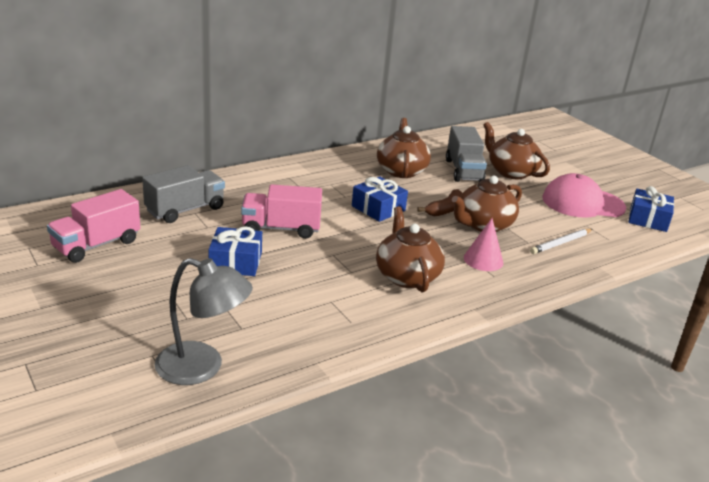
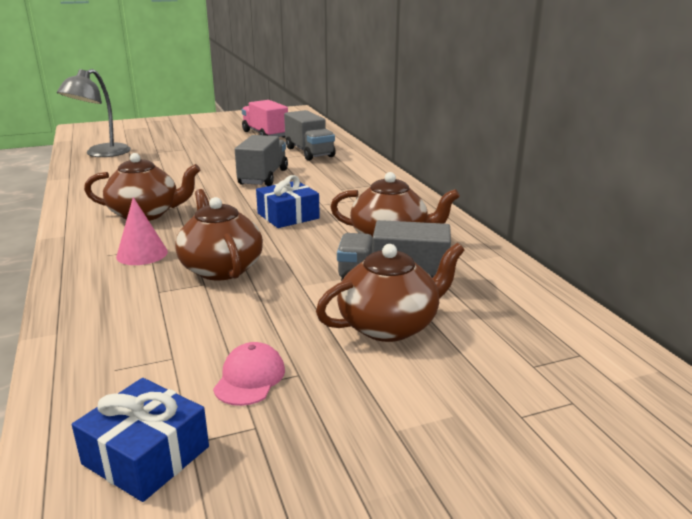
camera: 105 degrees right, 5 degrees down
(235, 262) = (217, 163): blue gift -> none
(281, 228) = (263, 177): pink truck -> grey truck
(445, 210) = (271, 250): brown banana -> none
(561, 243) = (137, 316): white pencil -> none
(582, 203) = (250, 378): pink cap -> pink cap, size x0.51

